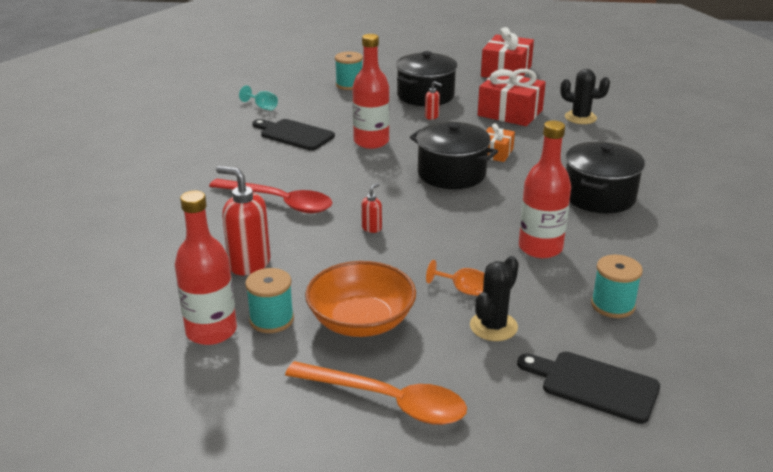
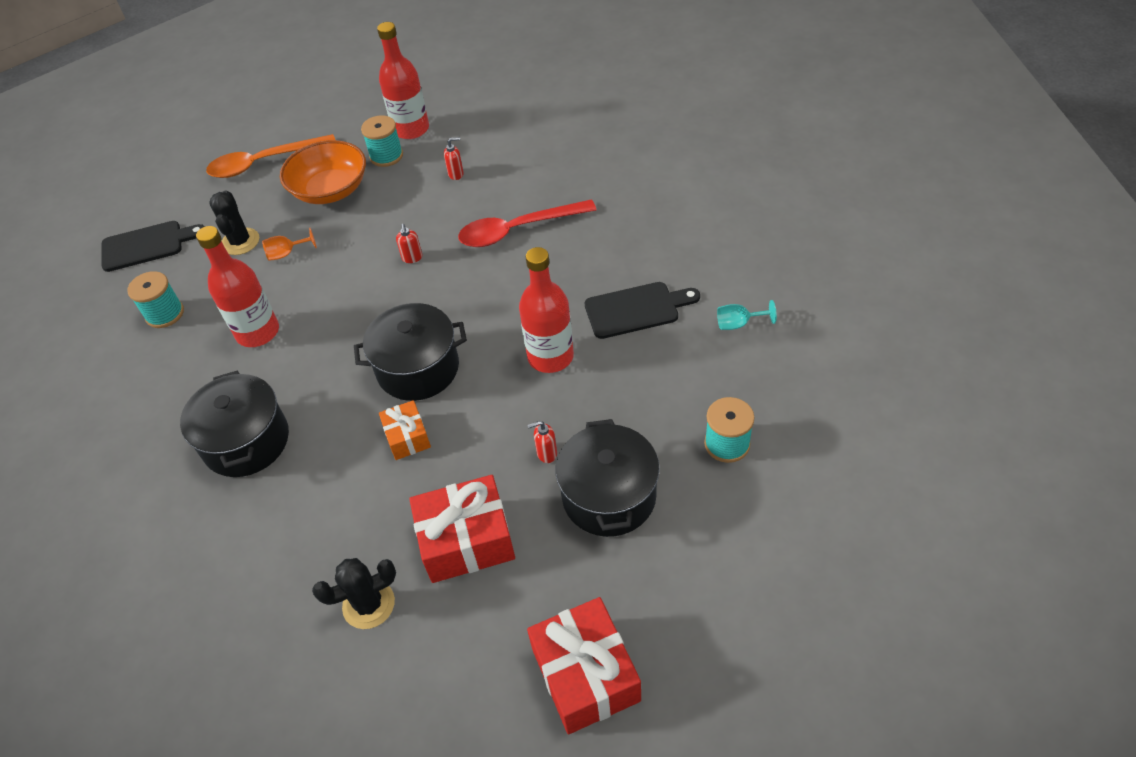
camera: 140 degrees right, 20 degrees up
(249, 264) = (456, 174): red soap dispenser -> red soap dispenser, size x0.48

